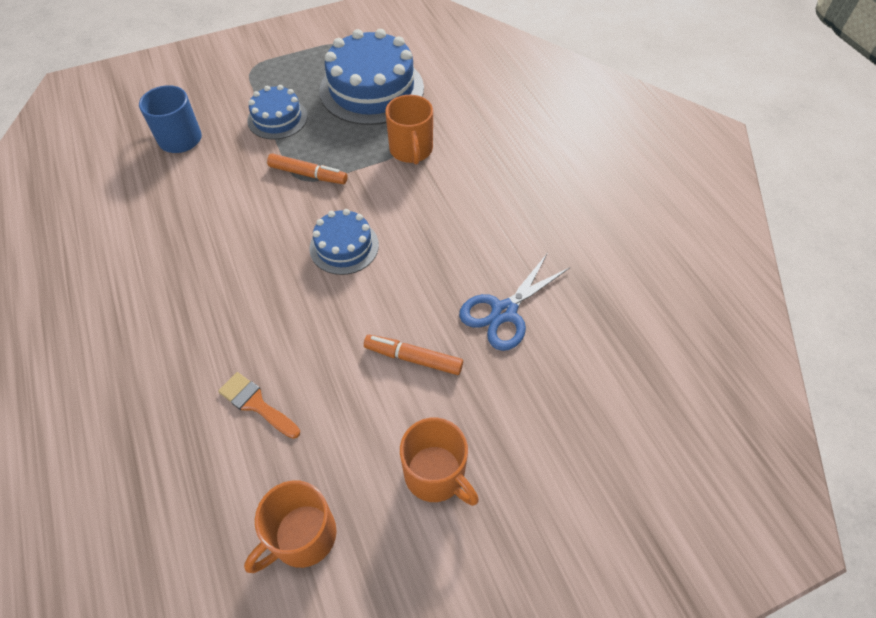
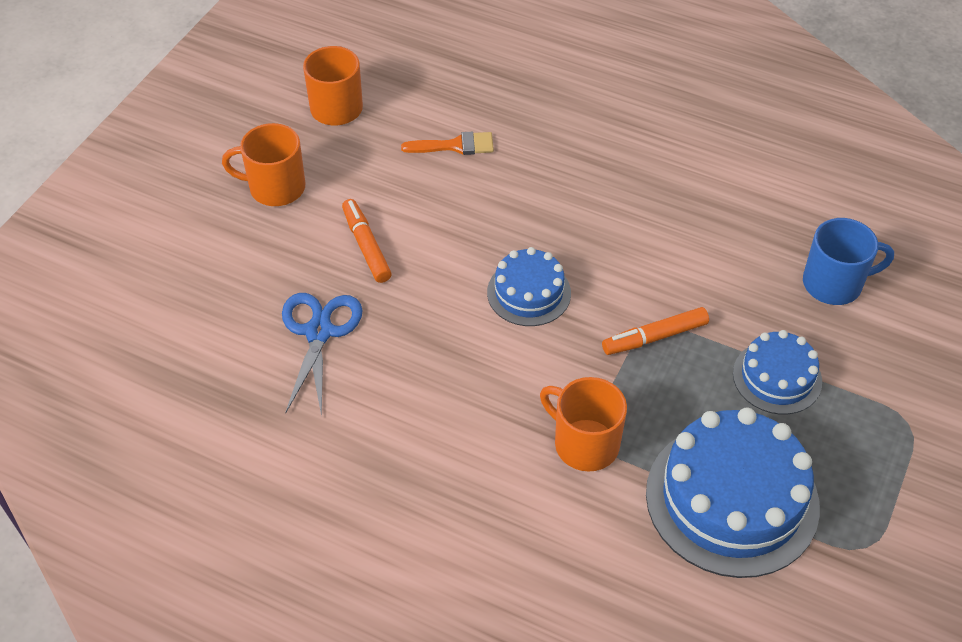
camera: 140 degrees right, 5 degrees down
(413, 358) = (366, 246): orange marker -> orange marker turned 90 degrees counterclockwise

